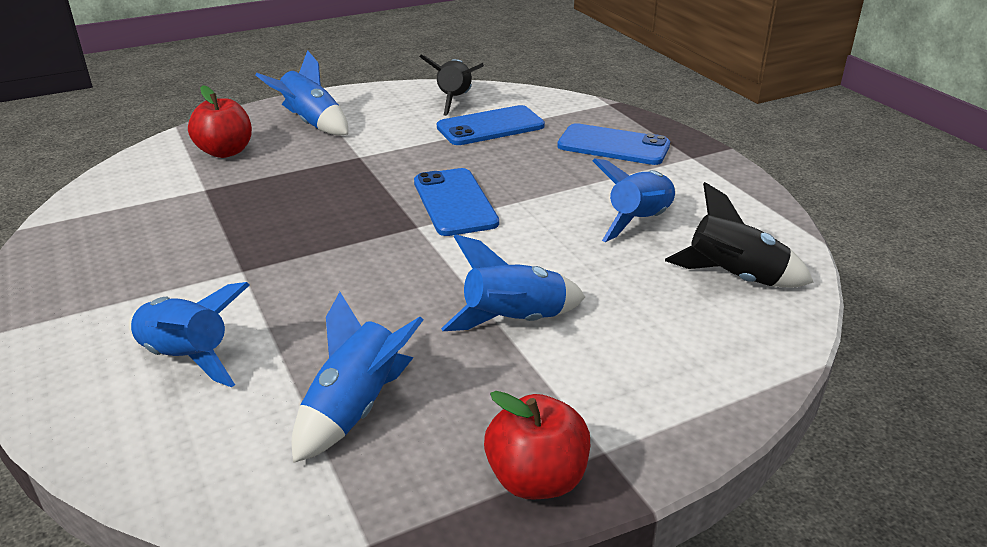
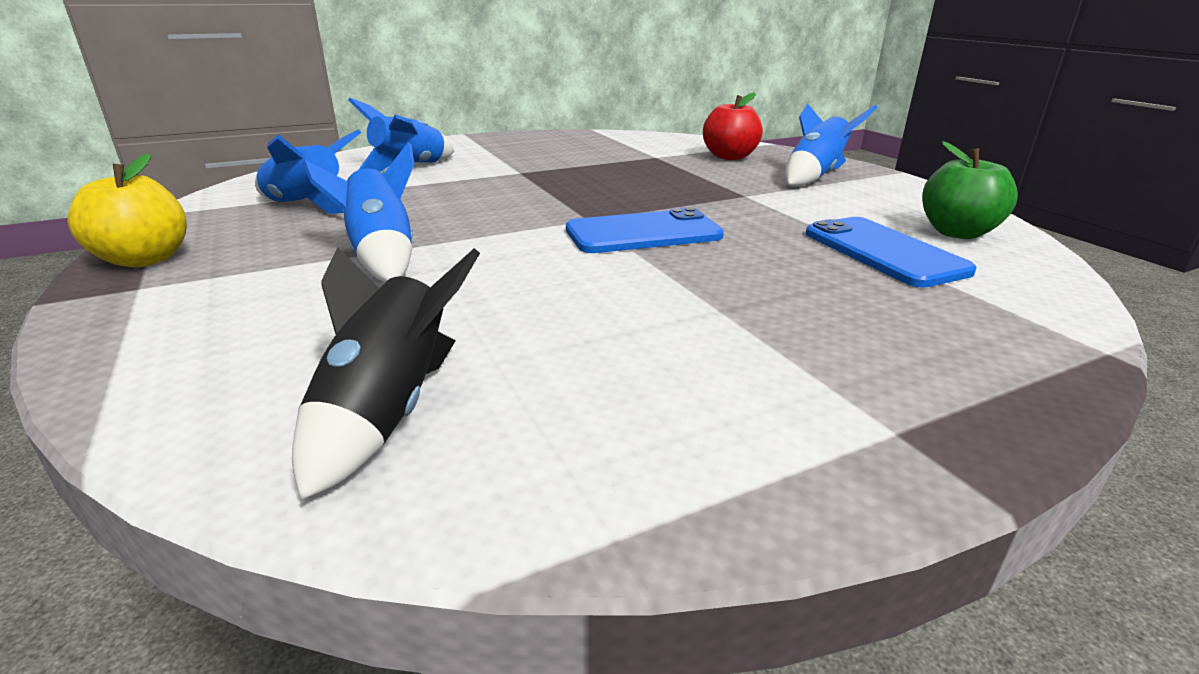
camera: 90 degrees right, 5 degrees down
(455, 101) = (957, 233): black rocket -> green apple
(536, 479) = (145, 259): red apple -> yellow apple
(613, 146) = (887, 341): blue phone -> none
(639, 222) = (594, 343): blue rocket -> none

